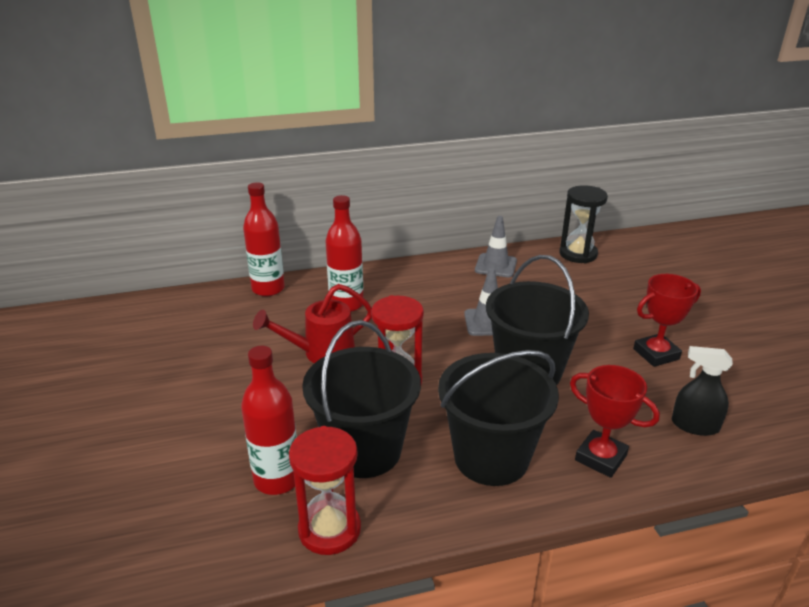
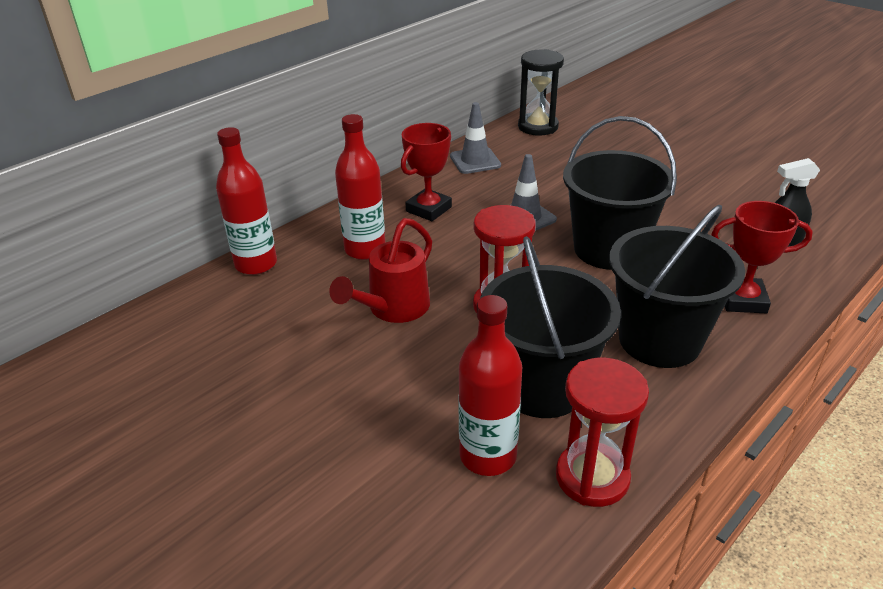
camera: 30 degrees left, 5 degrees up
(656, 354) = (692, 194): red trophy -> red trophy (428, 209)

